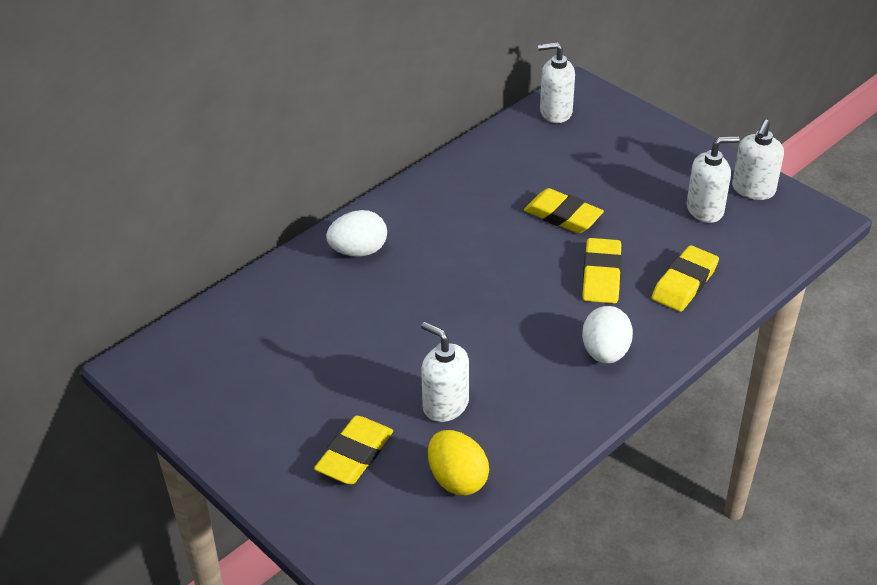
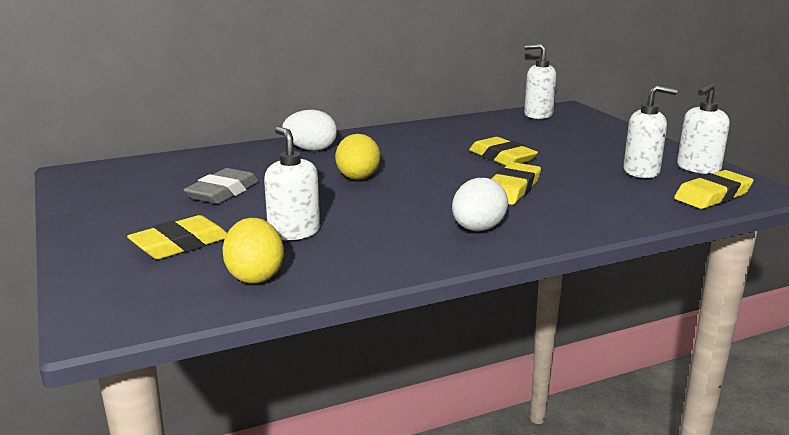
camera: 20 degrees right, 20 degrees down
(327, 358) = (223, 192): none -> grey eraser
(445, 296) = (358, 178): none -> yellow egg
(684, 283) = (591, 205): yellow eraser -> yellow eraser (712, 195)

